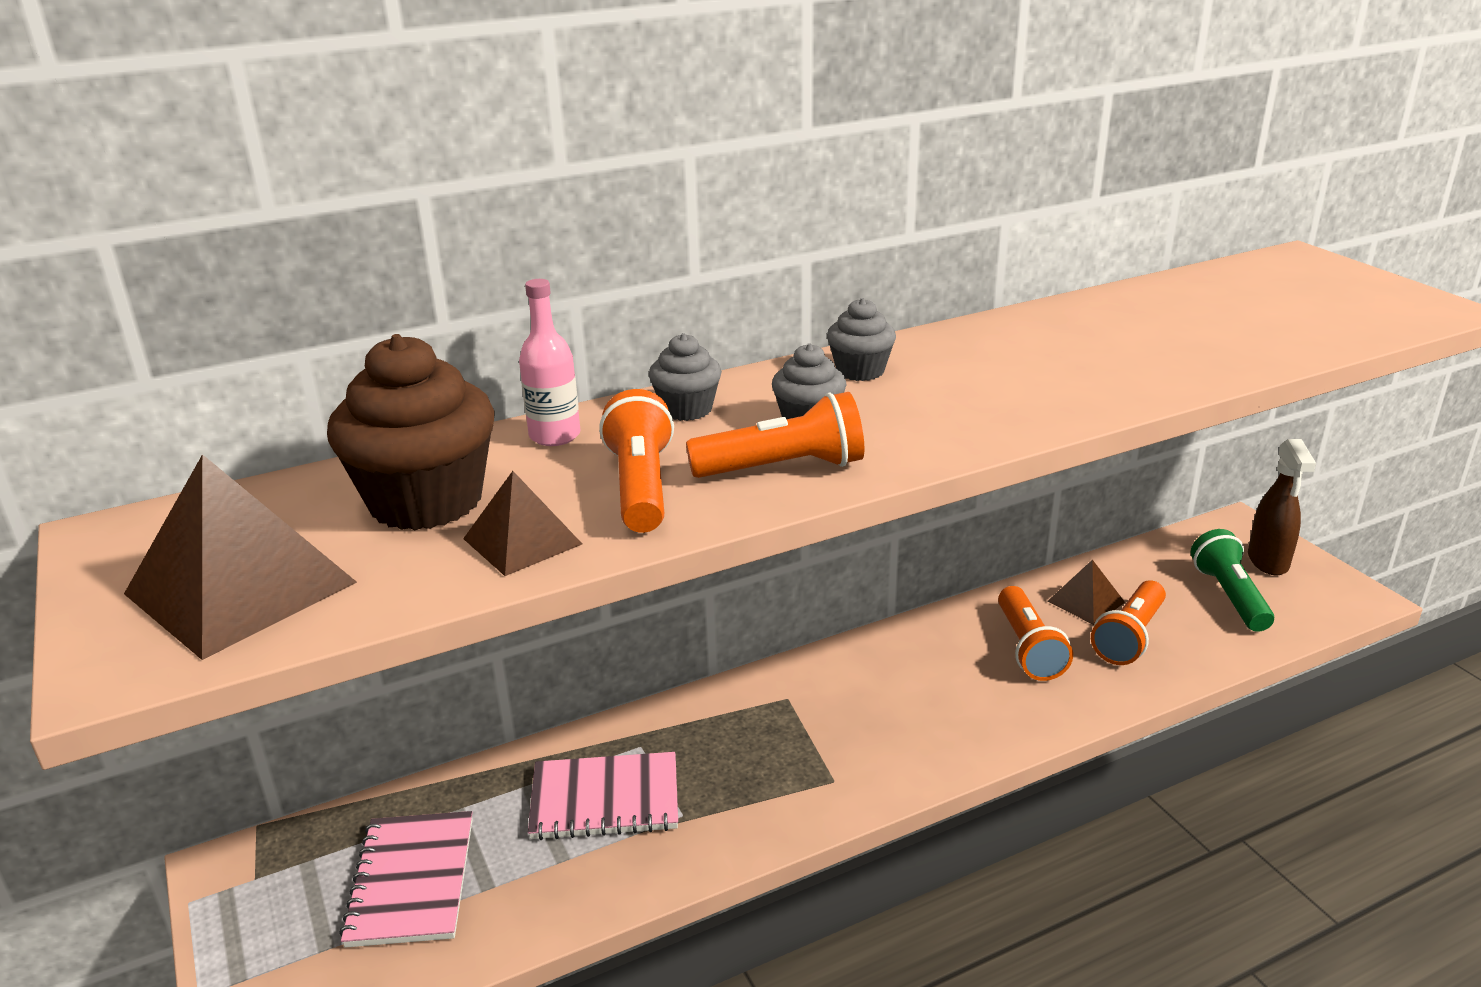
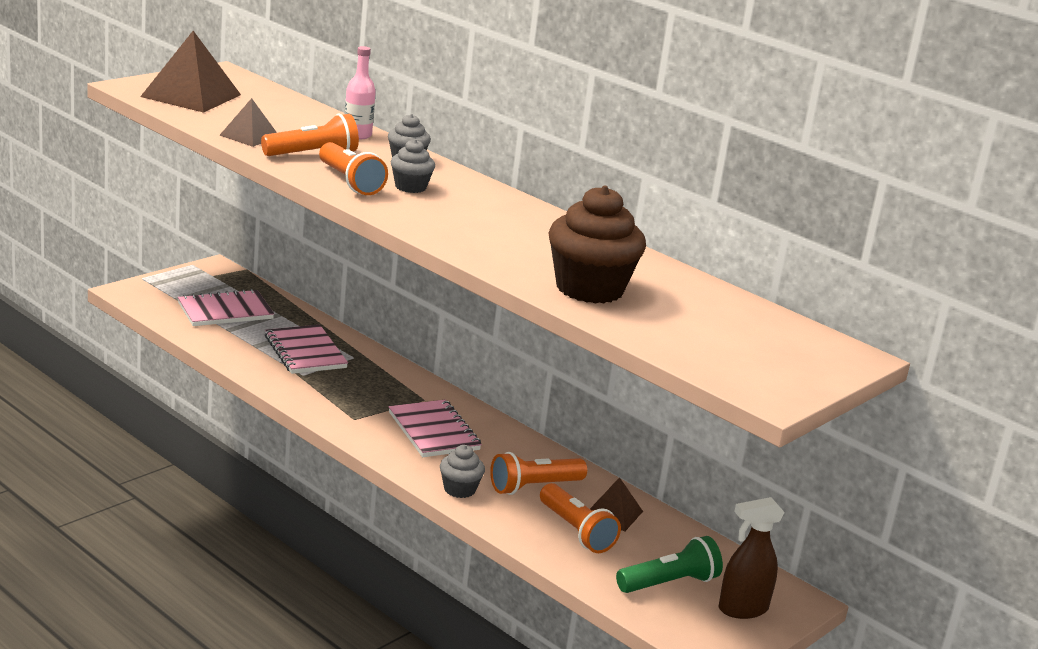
camera: 65 degrees right, 5 degrees down
(426, 501) = (276, 117): brown cupcake -> brown cupcake (589, 289)
(860, 371) = (489, 199): grey cupcake -> grey cupcake (459, 489)
(880, 706) = (434, 431): none -> pink notebook
(1129, 637) = (576, 531): orange flashlight -> orange flashlight turned 135 degrees counterclockwise

